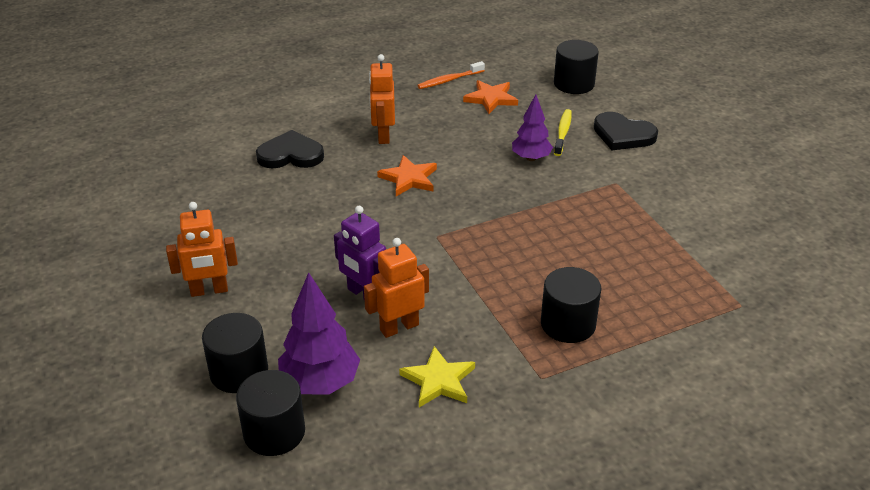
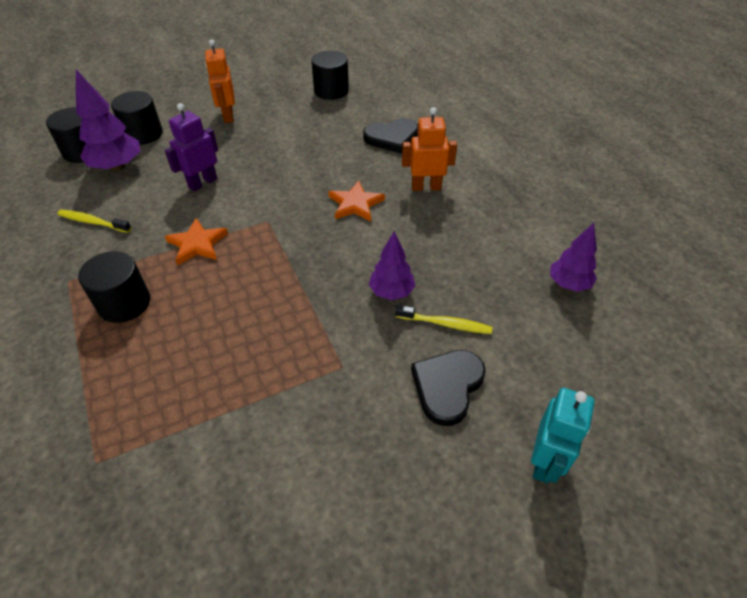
camera: 90 degrees right, 10 degrees up
(290, 155) = (392, 138): black heart -> black heart turned 75 degrees clockwise
(399, 327) = (159, 201): orange robot -> none
(438, 381) = (93, 222): yellow star -> yellow toothbrush
(449, 80) = (542, 231): orange toothbrush -> none
(491, 99) = (509, 263): orange star -> orange star (197, 244)
(511, 75) = (568, 284): none -> purple tree
(574, 84) = (565, 345): black cylinder -> black cylinder (331, 91)
(672, 102) = (545, 462): none -> turquoise robot

